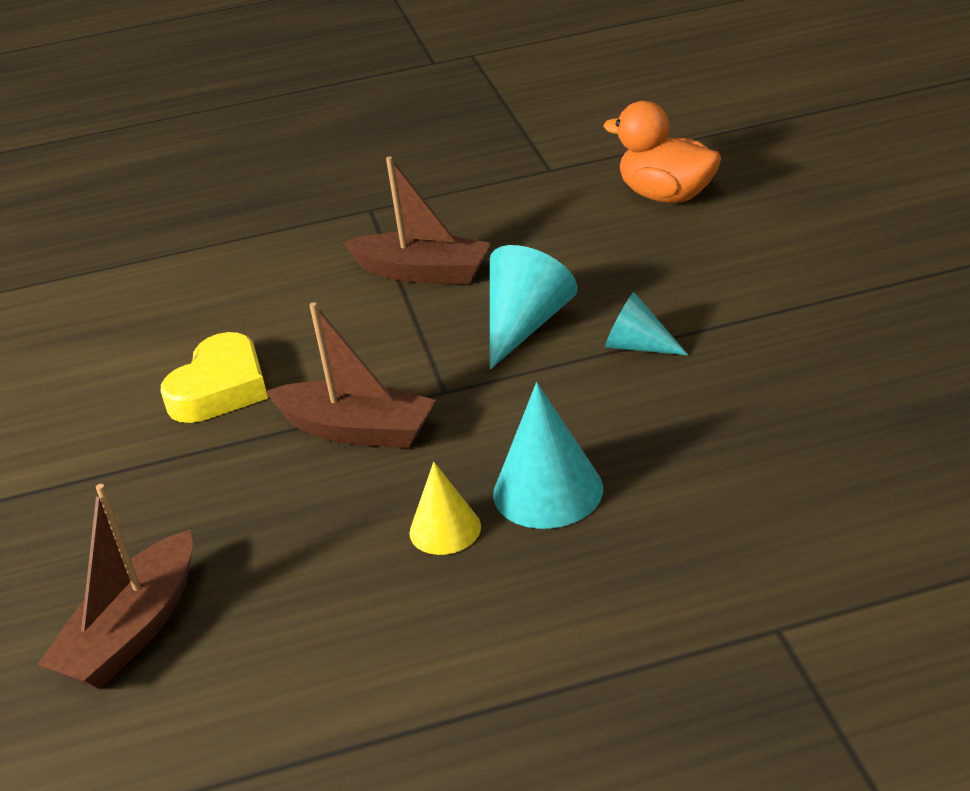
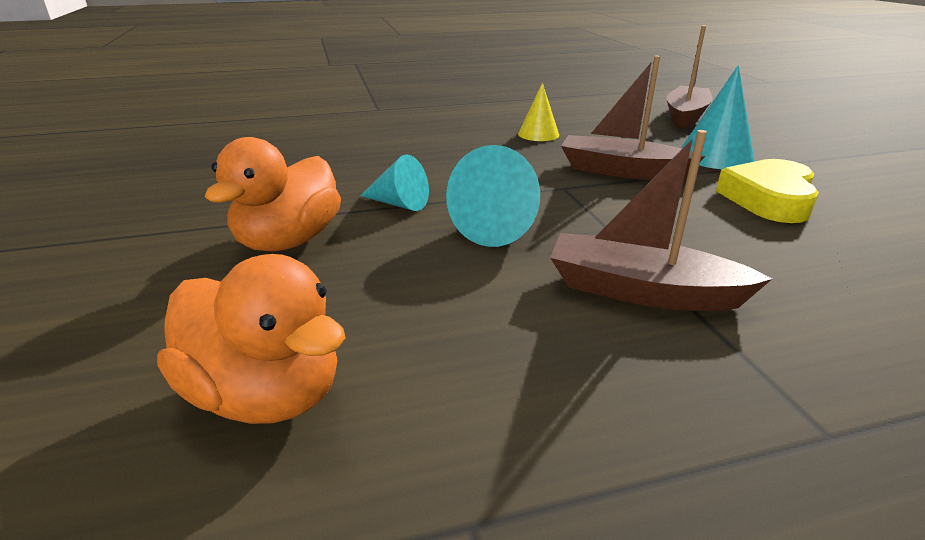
camera: 175 degrees right, 5 degrees down
(548, 491) = (479, 143): turquoise cone -> turquoise cone (715, 156)
(727, 290) = (289, 241): none -> orange duck

